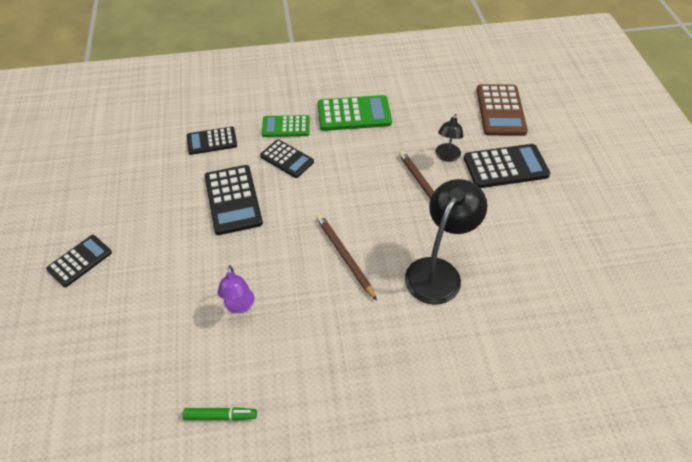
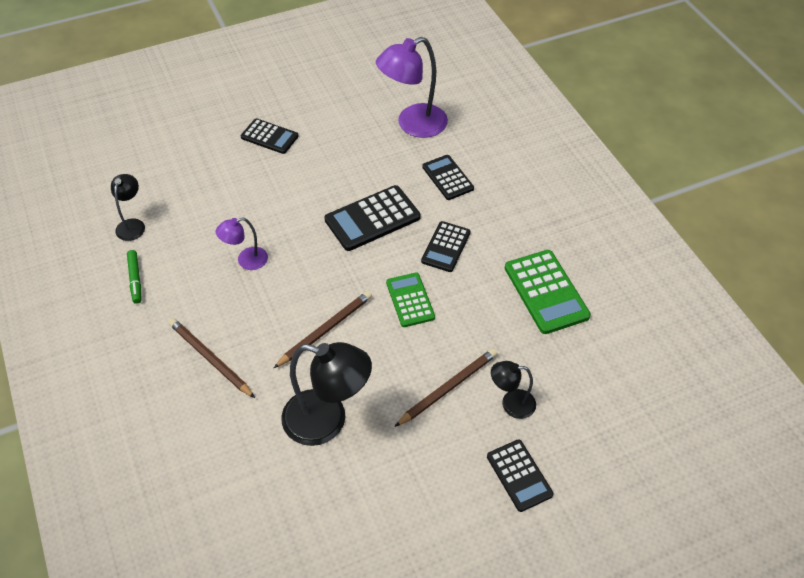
camera: 75 degrees right, 0 degrees up
(135, 149) = (413, 125): none -> purple lamp
(137, 412) = (132, 225): none -> black lamp
(286, 127) = (496, 233): green calculator -> green calculator (410, 300)
(348, 354) = (210, 359): none -> brown pencil
(500, 110) = (629, 458): brown calculator -> none
(505, 166) = (519, 475): black calculator -> black calculator, size x0.65

